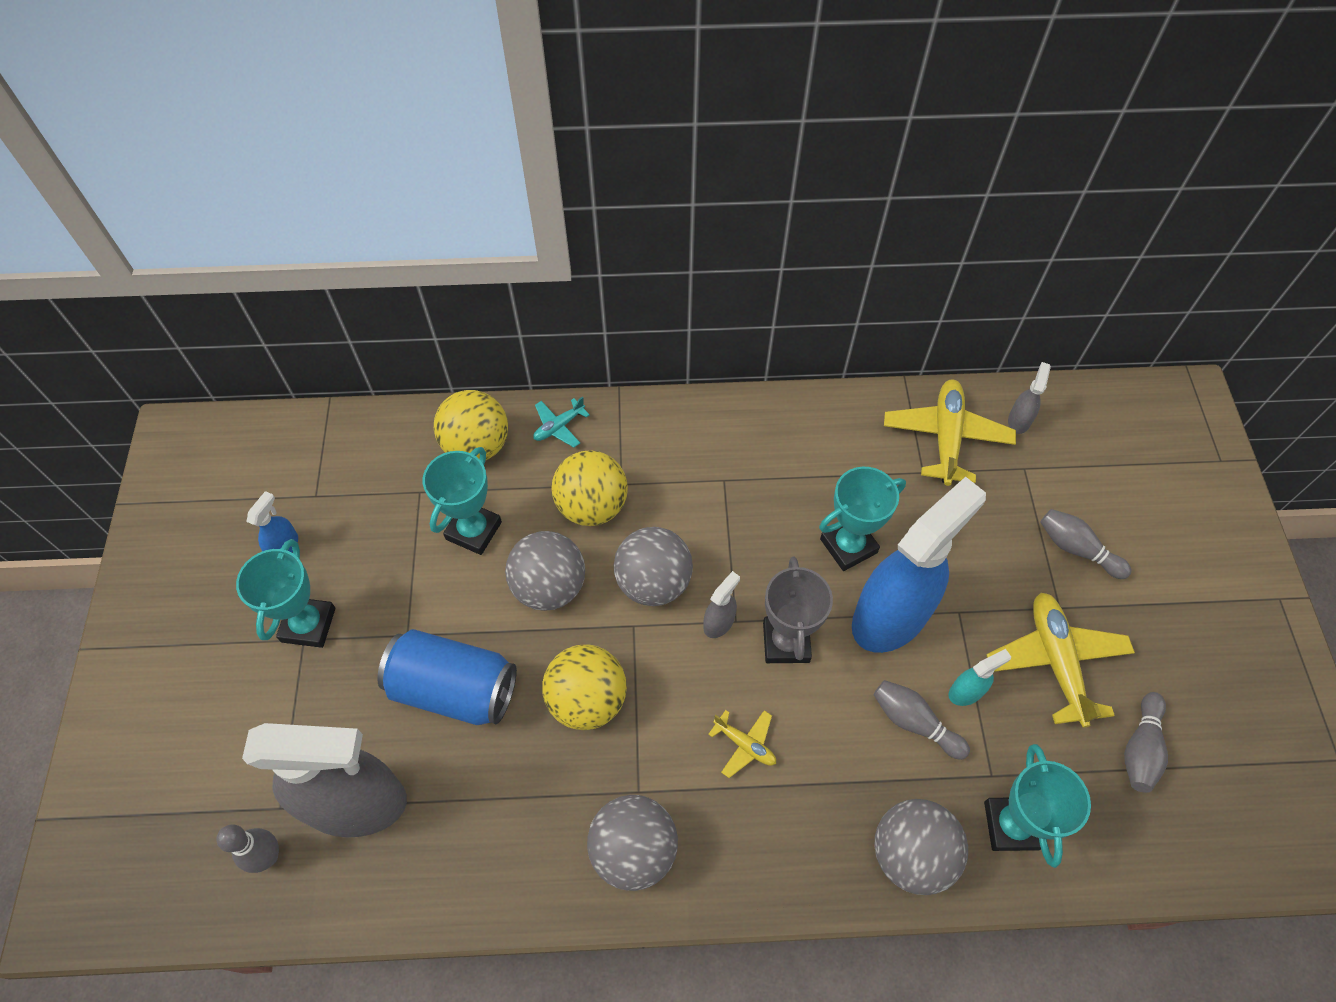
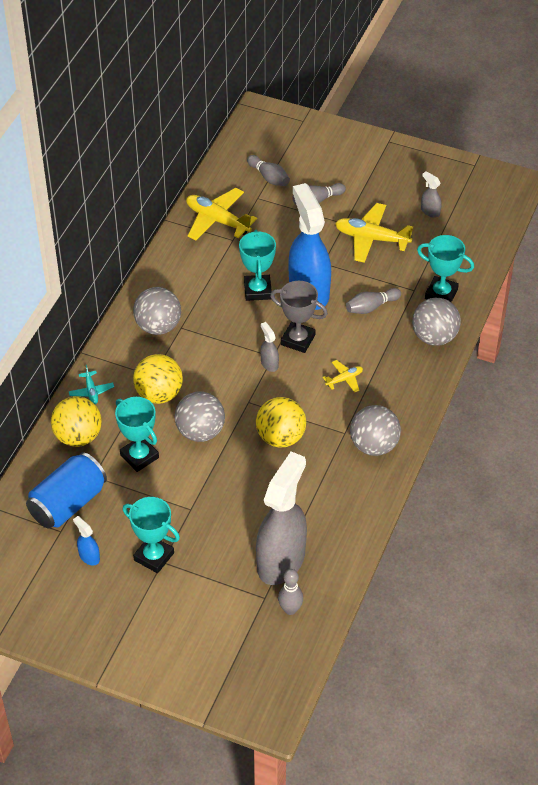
camera: 65 degrees left, 10 degrees down
(454, 688) = (238, 496): blue can -> blue can (68, 503)
(653, 582) = (227, 383): grey ball -> grey ball (158, 326)
(966, 691) = (367, 280): turquoise spray bottle -> none
(1019, 420) = (227, 185): grey spray bottle -> grey spray bottle (430, 211)
(1140, 748) = (431, 230): grey bowling pin -> grey bowling pin (269, 177)

